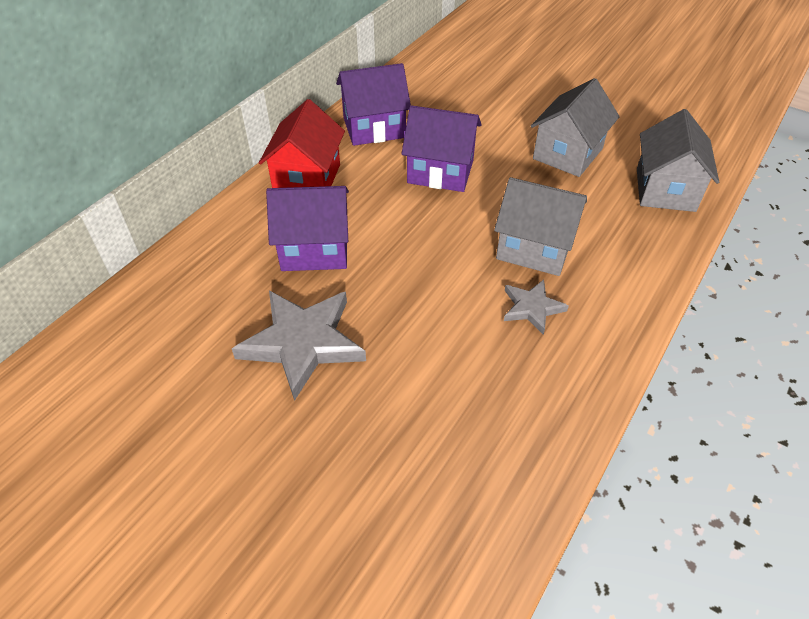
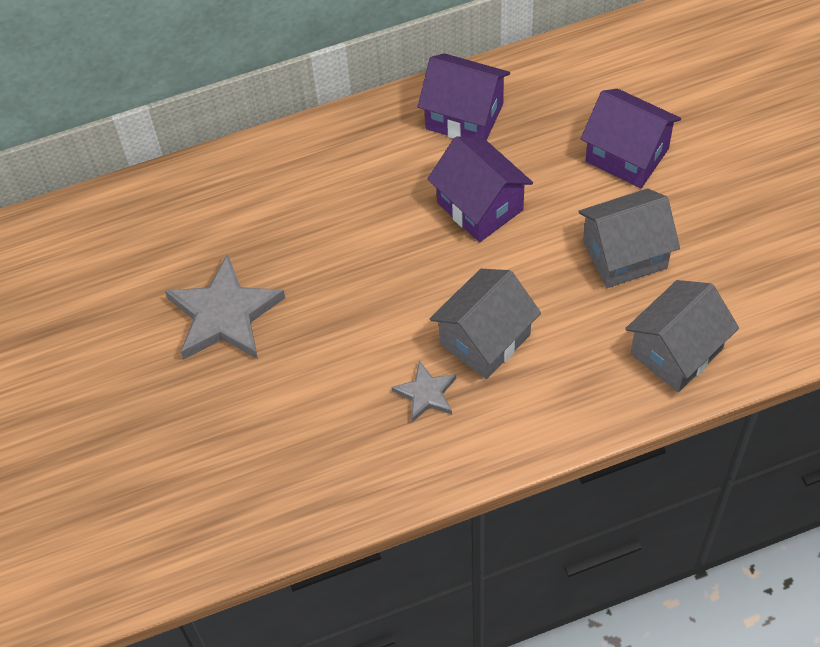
camera: 40 degrees right, 10 degrees up
(307, 179) = (353, 148): red house -> none
(314, 249) = (300, 230): purple house -> purple house (627, 155)
(534, 248) = (485, 339): grey house -> grey house turned 75 degrees clockwise

